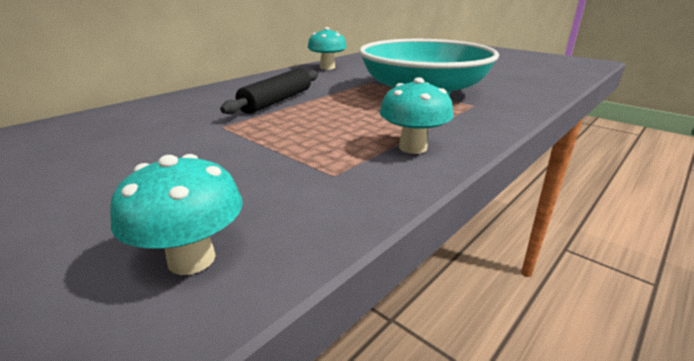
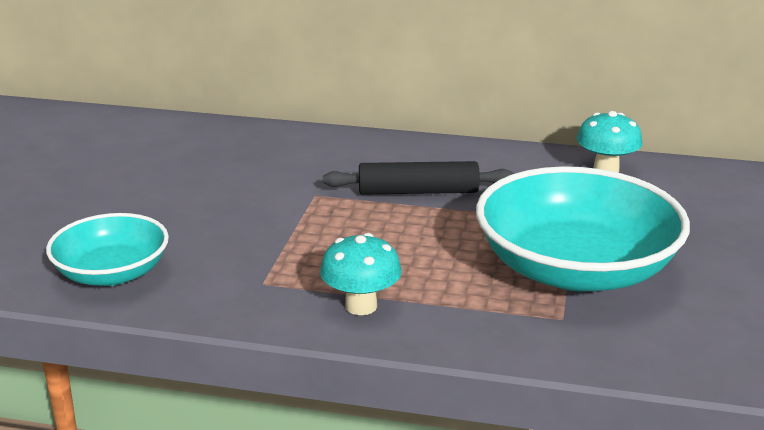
camera: 60 degrees right, 0 degrees up
(191, 259) = (112, 273): turquoise mushroom -> turquoise bowl

